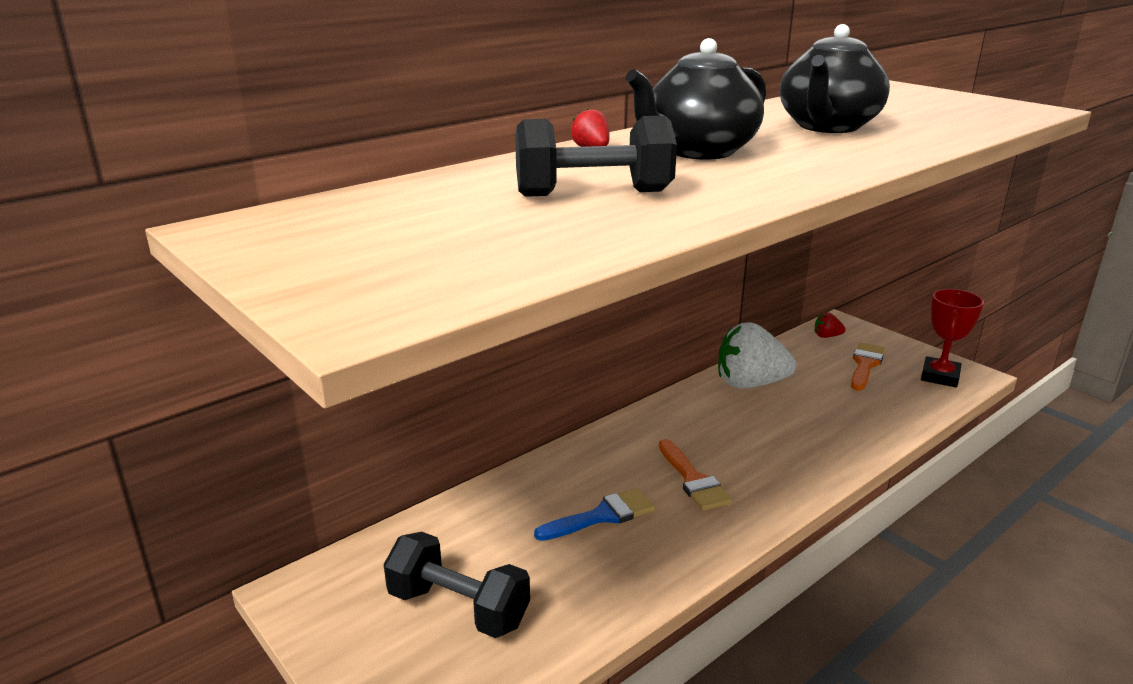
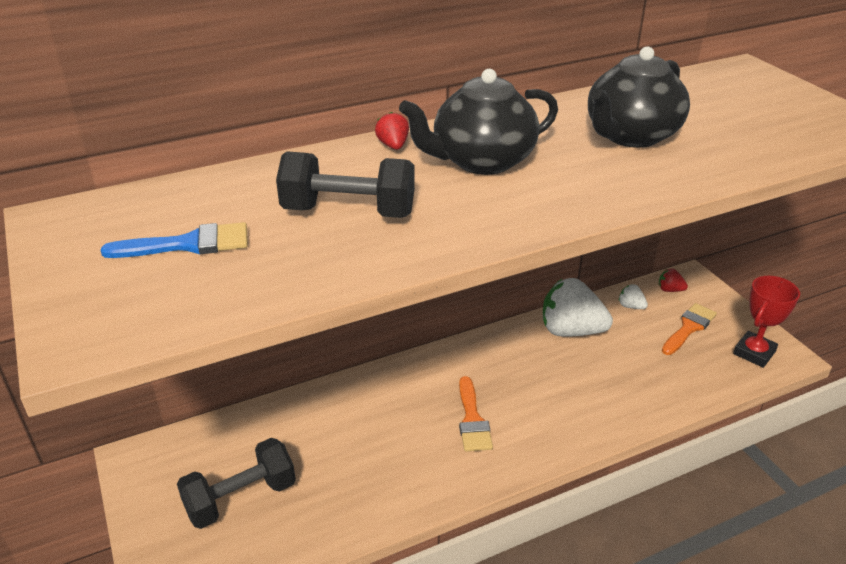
camera: 15 degrees right, 10 degrees up
(458, 608) = (241, 498): black dumbbell -> black dumbbell turned 75 degrees counterclockwise
(602, 516) = (383, 439): blue brush -> blue brush (188, 244)
(797, 355) = (631, 306): none -> white strawberry

